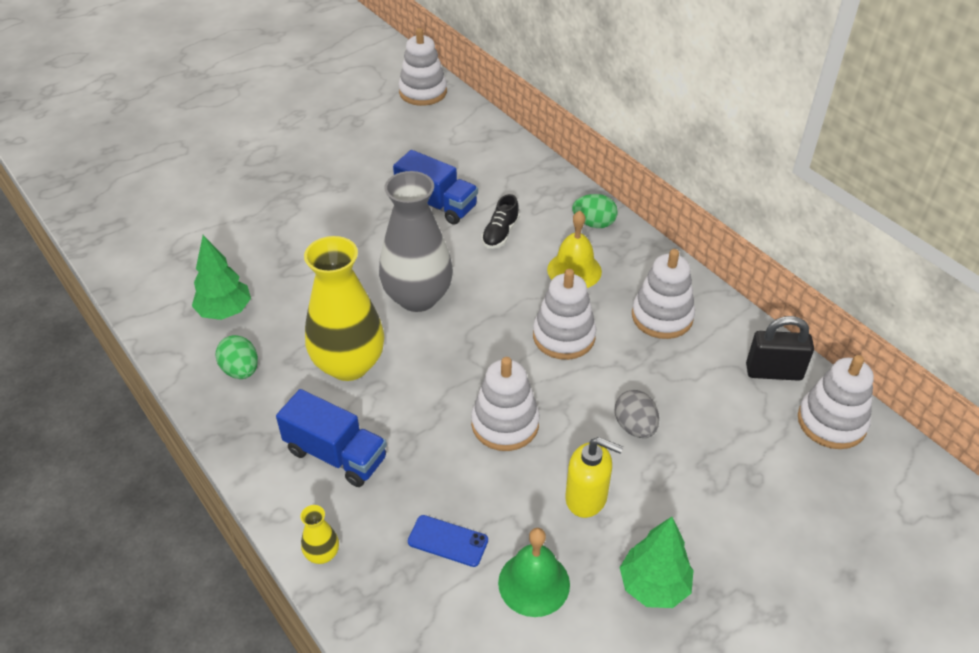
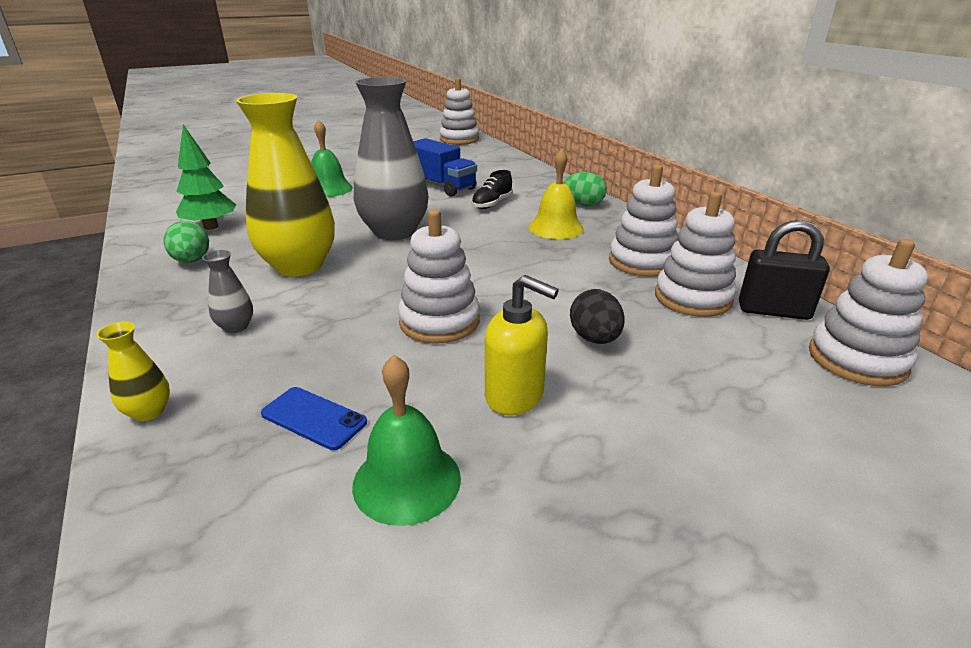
camera: 10 degrees right, 15 degrees down
(314, 224) = (328, 189): none -> green bell
(336, 454) = (236, 327): blue truck -> grey vase
(563, 336) = (531, 266): white stacking toy -> white stacking toy (692, 298)
(635, 427) = (594, 339): grey egg -> black egg
(653, 586) = (587, 510): green tree -> none

